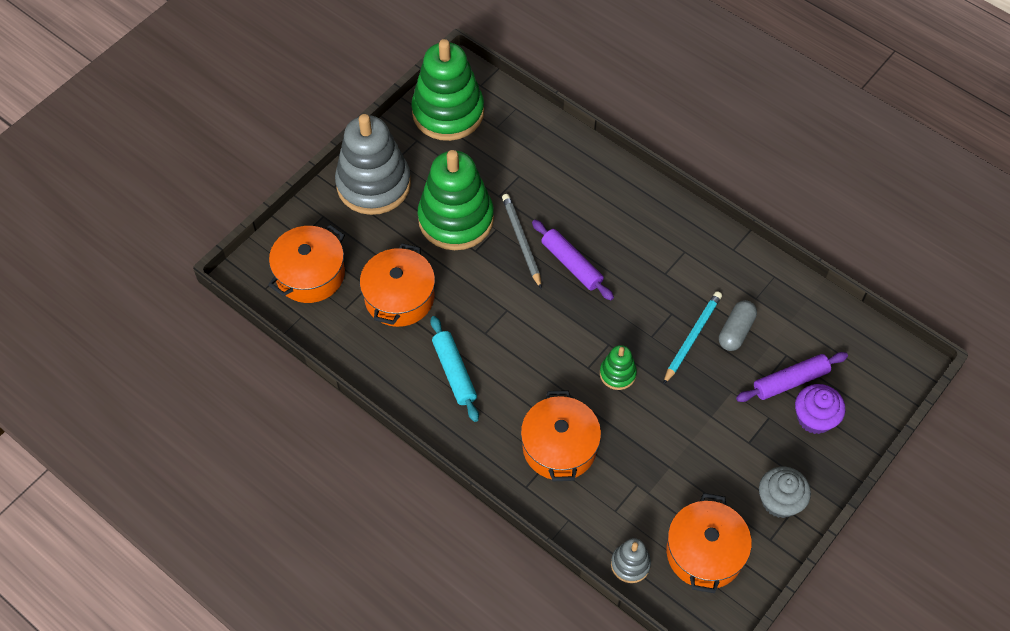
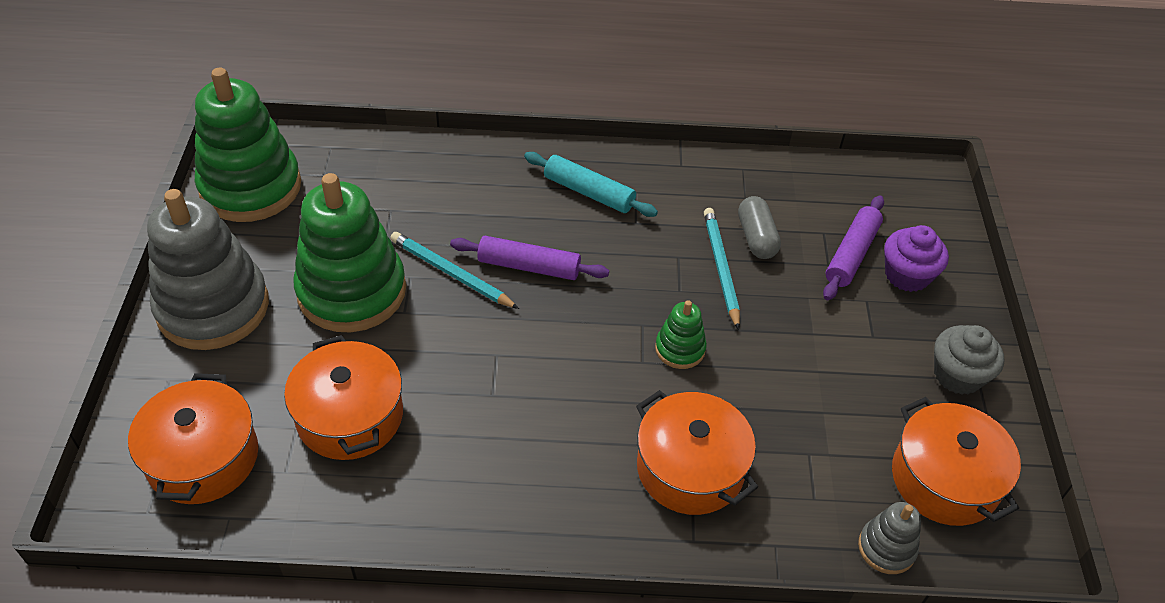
camera: 40 degrees left, 10 degrees down
(454, 372) = (492, 462): turquoise rolling pin -> turquoise rolling pin (589, 192)
(522, 241) = (451, 273): grey pencil -> turquoise pencil

